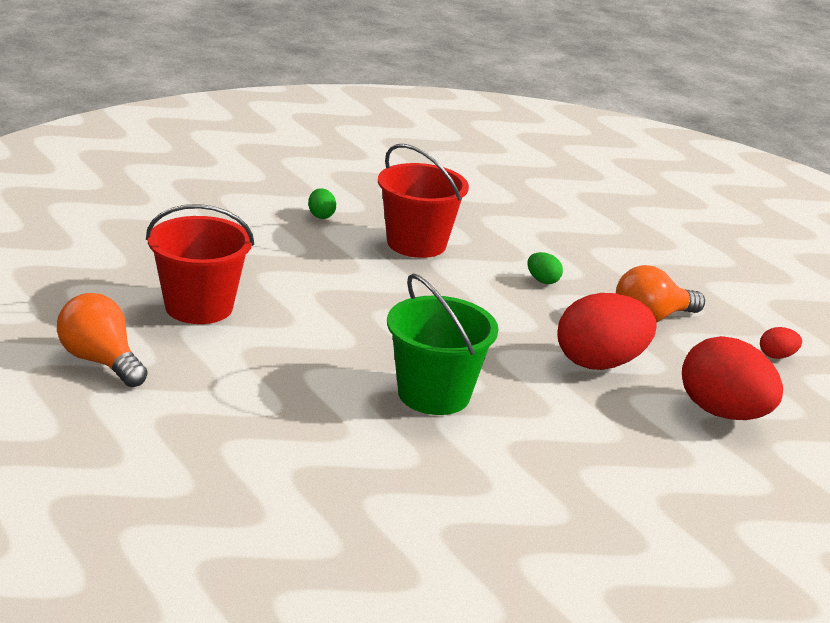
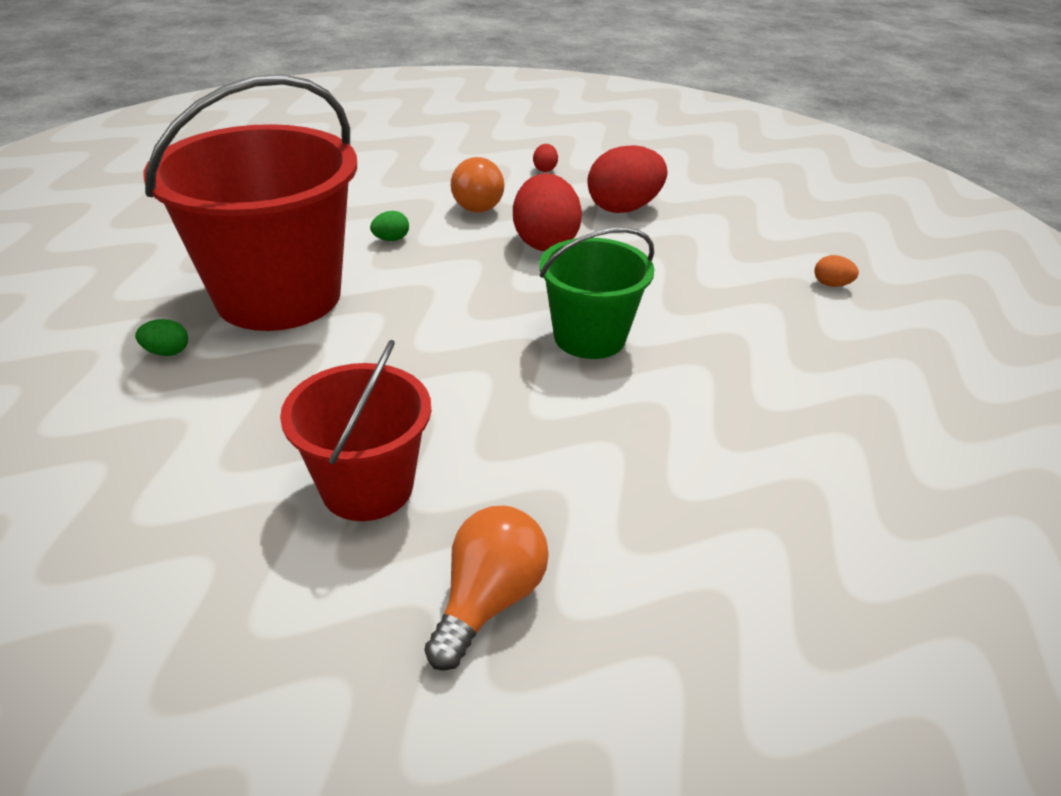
camera: 75 degrees left, 10 degrees up
(101, 361) = (489, 600): orange light bulb -> orange light bulb turned 150 degrees clockwise
(416, 243) = (278, 296): red bucket -> red bucket, size x1.77
(645, 570) = (831, 284): none -> orange egg

